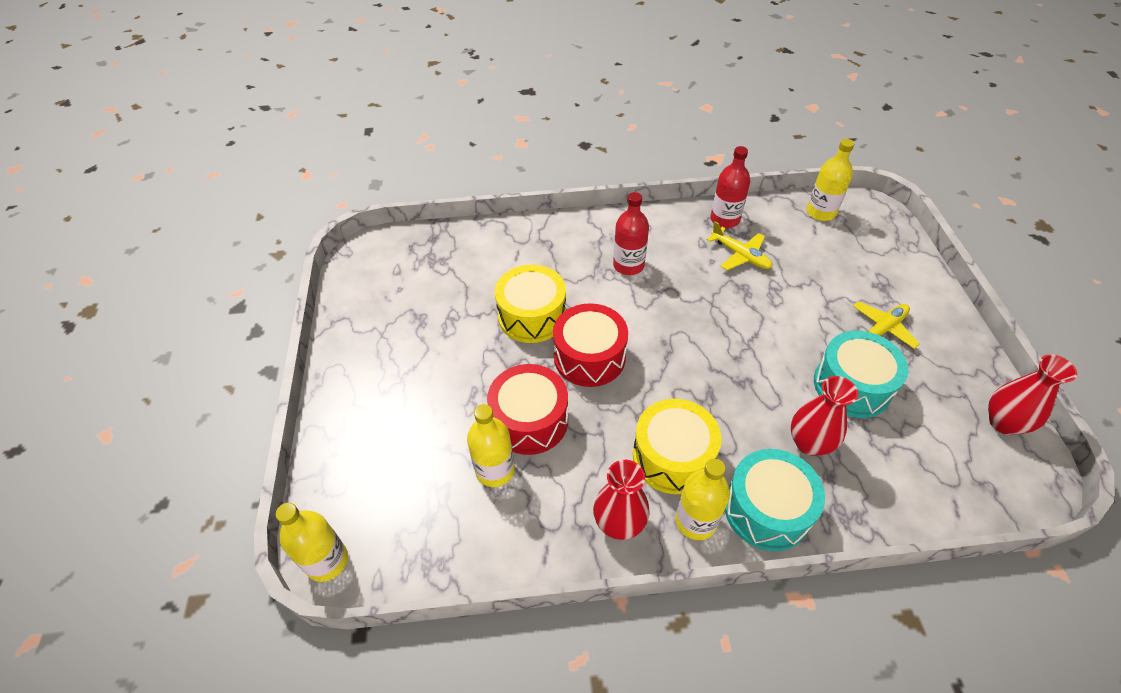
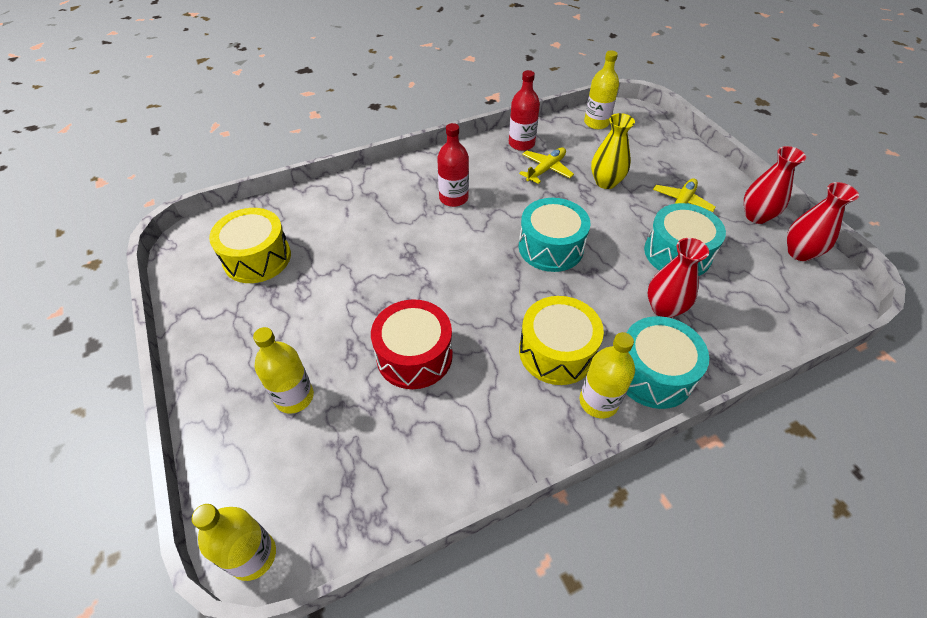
camera: 20 degrees left, 0 degrees up
(495, 470) = (398, 411): yellow bottle -> yellow bottle (294, 397)
(532, 316) = (381, 261): yellow drum -> yellow drum (257, 258)
(589, 357) = (449, 284): red drum -> none
(619, 523) = (533, 424): red vase -> red vase (756, 216)
(711, 344) = (550, 247): none -> turquoise drum
(740, 255) = (546, 169): yellow plane -> yellow plane turned 75 degrees counterclockwise
(802, 284) = (606, 182): none -> yellow vase

